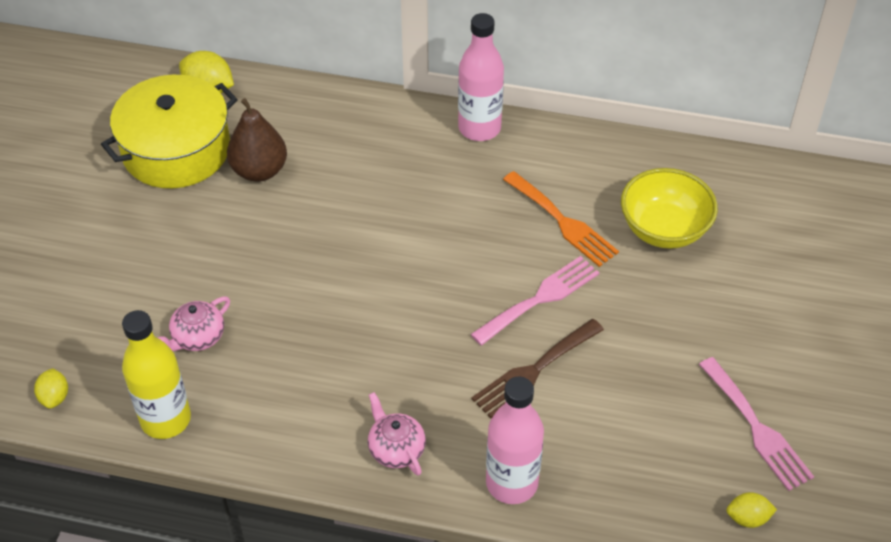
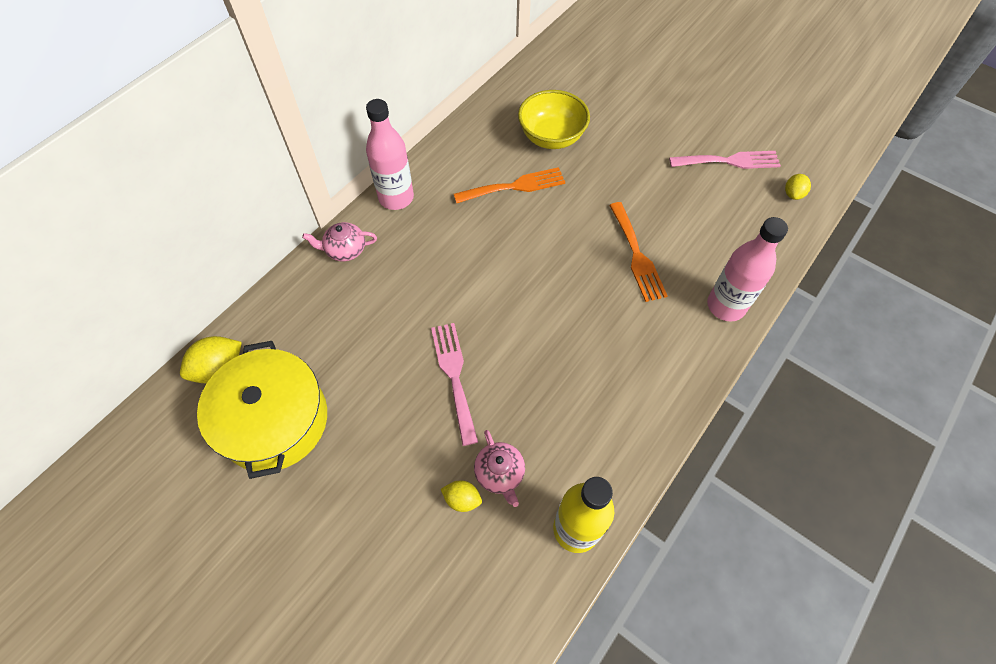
camera: 65 degrees left, 10 degrees up
(54, 397) = (509, 624): yellow lemon -> yellow lemon (462, 499)
(259, 170) = (343, 361): brown pear -> none
(396, 449) = (671, 366): pink teapot -> pink teapot (345, 250)
(533, 371) = (637, 255): brown fork -> orange fork
(540, 298) = (576, 226): pink fork -> pink fork (454, 376)

